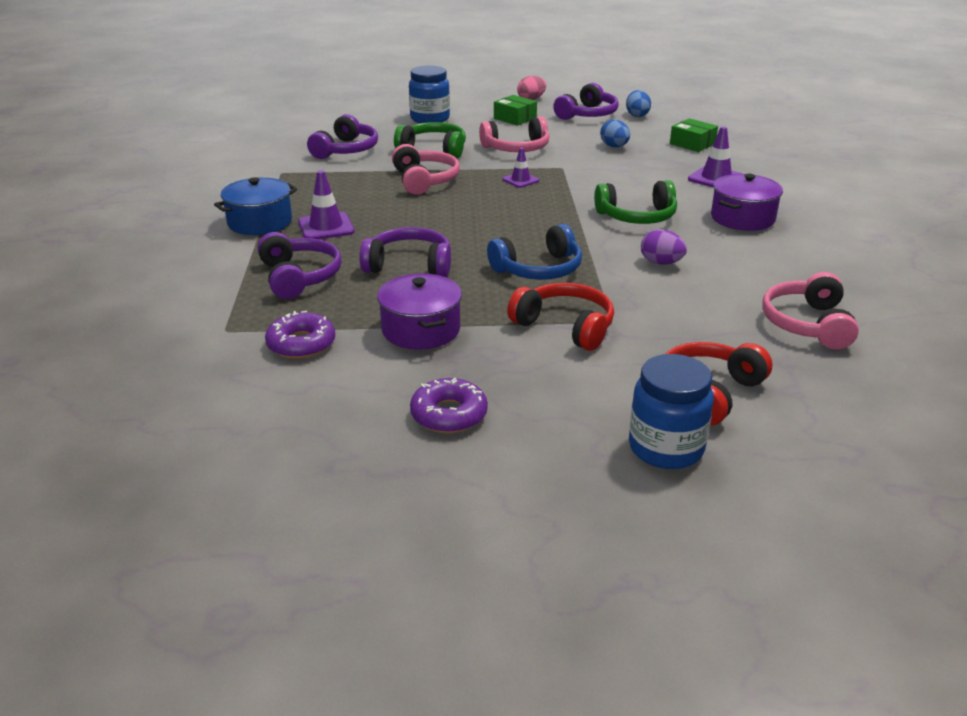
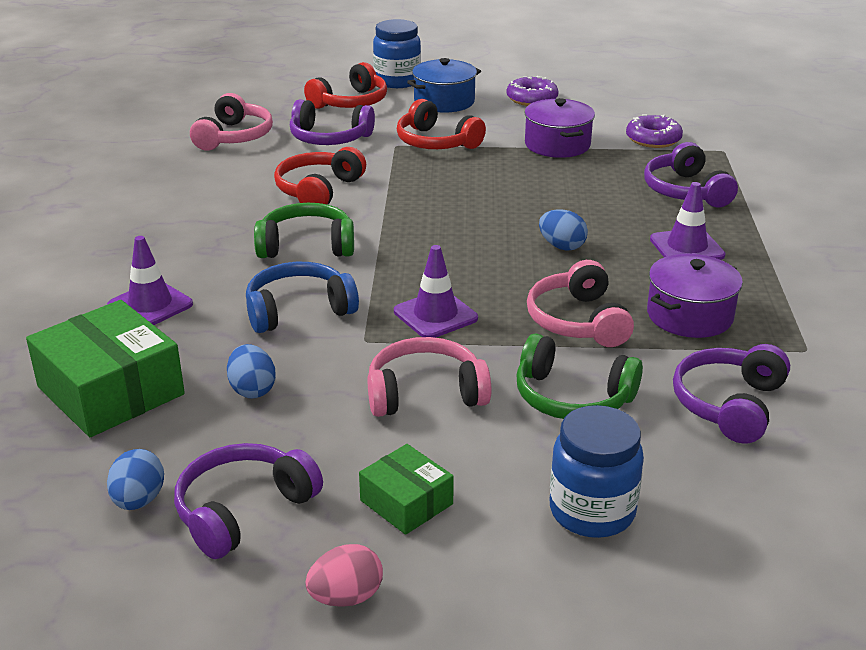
camera: 175 degrees left, 0 degrees up
(260, 222) = (773, 258): blue pot -> blue pot (444, 101)
(409, 265) = (577, 198): purple headphones -> purple headphones (329, 138)
(429, 224) = (562, 246): none -> blue egg
(520, 180) = (435, 315): purple traffic cone -> purple traffic cone, size x1.58
(538, 269) = (445, 189): blue headphones -> blue headphones (298, 310)
(661, 263) = (318, 190): purple egg -> red headphones
(692, 144) = (111, 390): green box -> green box, size x1.84
(742, 218) = (181, 238): purple pot -> purple pot (689, 315)

